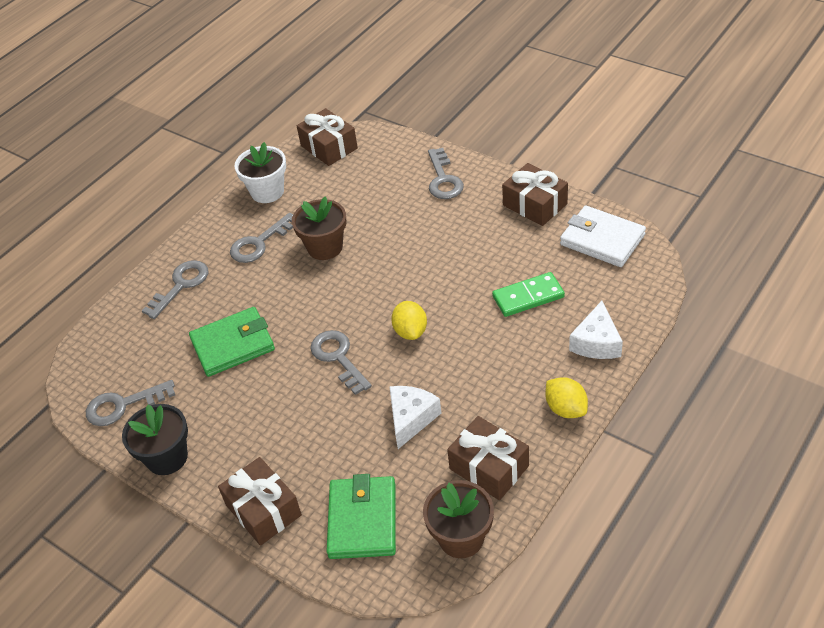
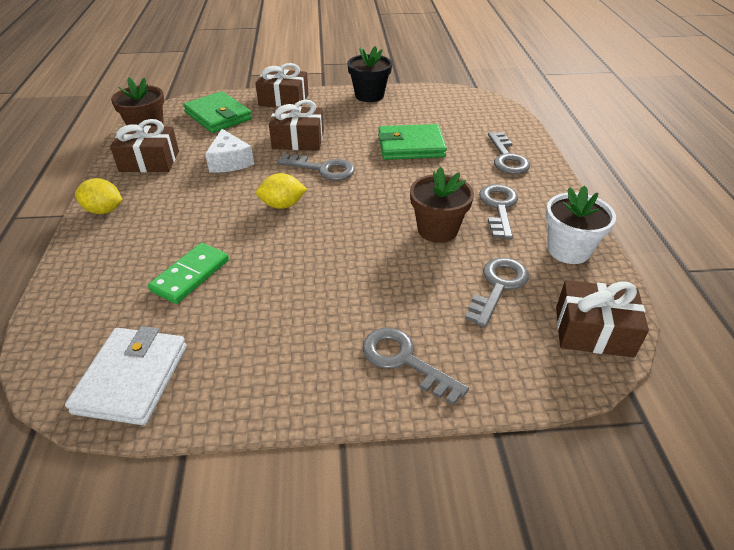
camera: 135 degrees right, 5 degrees down
(123, 405) = (431, 101): grey key -> grey key (498, 287)
(233, 345) = (411, 146): green wallet -> green wallet turned 60 degrees clockwise
(410, 331) = (282, 205): yellow lemon -> yellow lemon turned 45 degrees counterclockwise
(535, 204) = (253, 385): brown gift -> brown gift (298, 140)
(596, 342) = (94, 266): white cheese -> none
(602, 240) = (132, 378): white wallet -> white wallet turned 75 degrees counterclockwise

